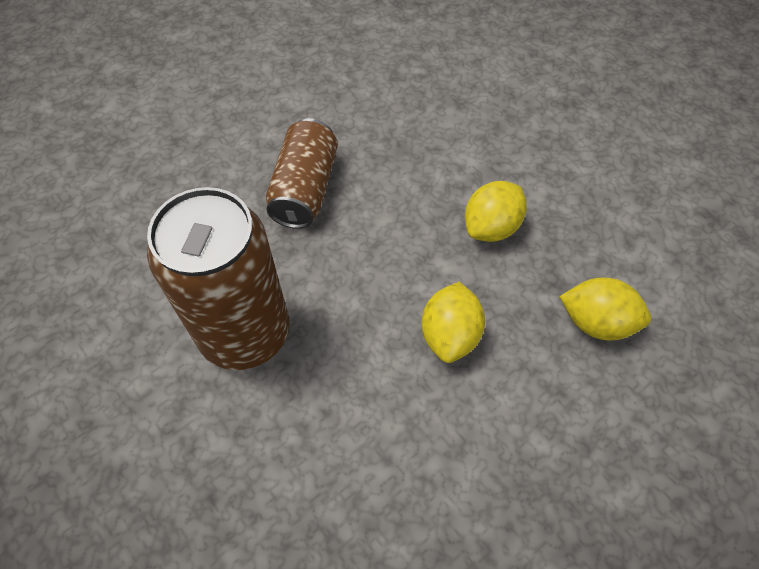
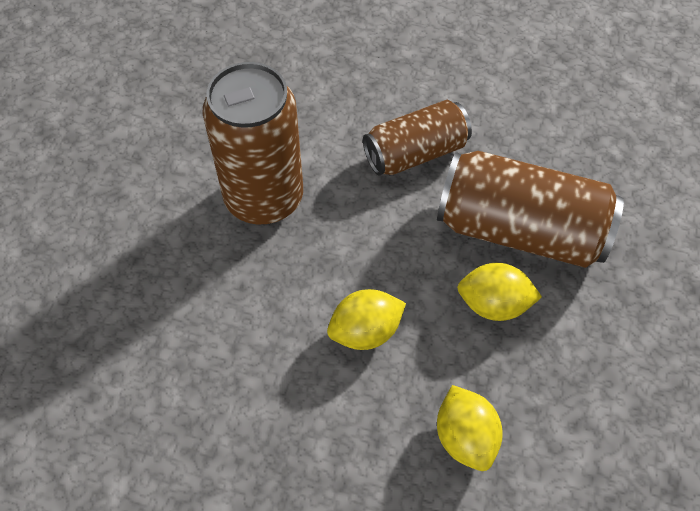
camera: 55 degrees right, 0 degrees up
(438, 168) = (520, 230): none -> brown can

